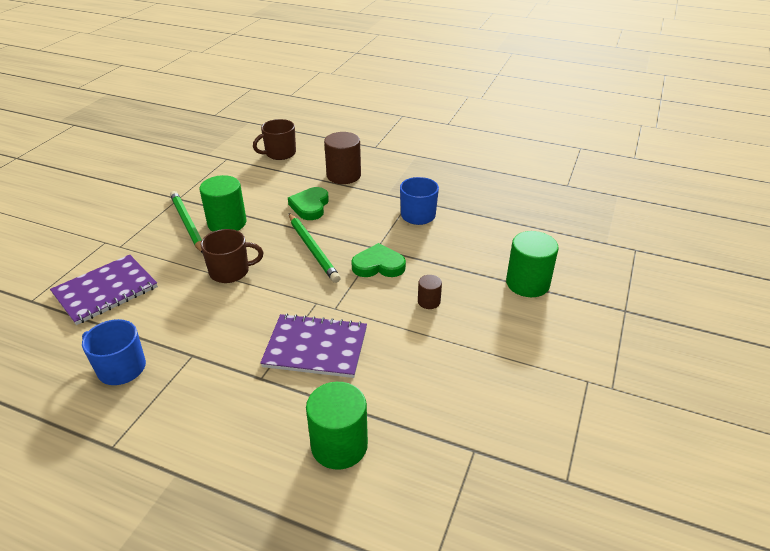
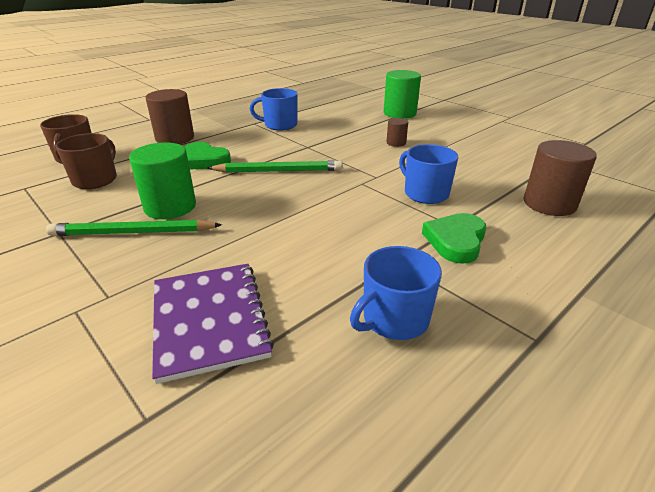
camera: 65 degrees left, 5 degrees down
(230, 271) = (268, 217): brown mug -> brown mug (96, 180)
(315, 347) = (425, 193): purple notebook -> blue mug
(339, 445) = (549, 204): green cylinder -> brown cylinder
(378, 265) = (333, 150): green heart -> green heart (455, 241)

